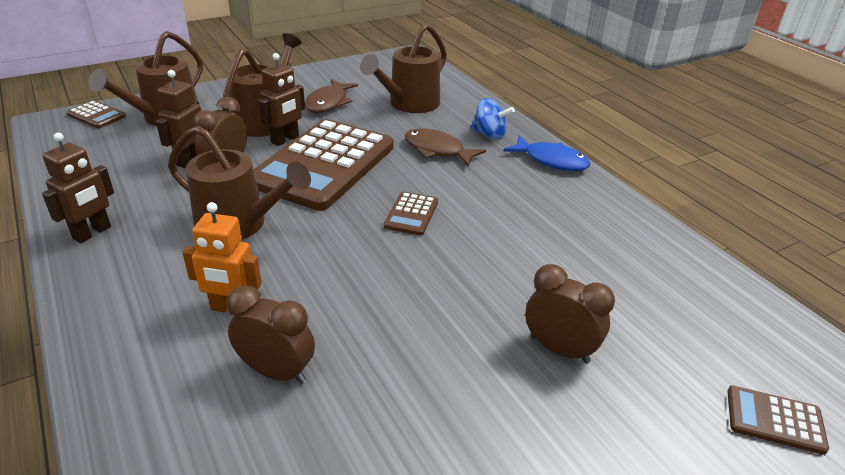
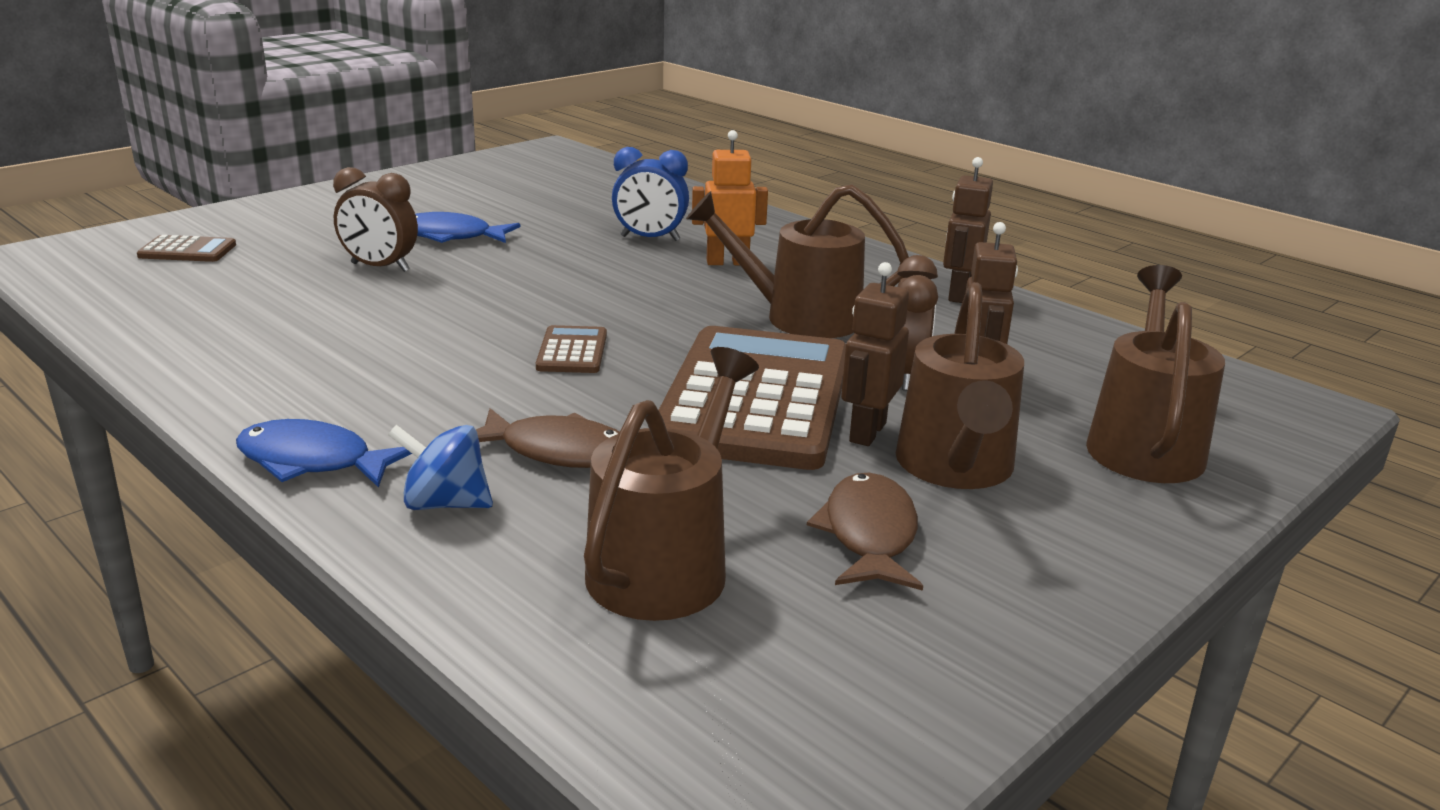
camera: 165 degrees right, 10 degrees down
(96, 115) = (1268, 430): brown calculator -> none
(276, 372) = (650, 238): brown clock -> blue clock
(493, 412) = (452, 236): none -> blue fish

